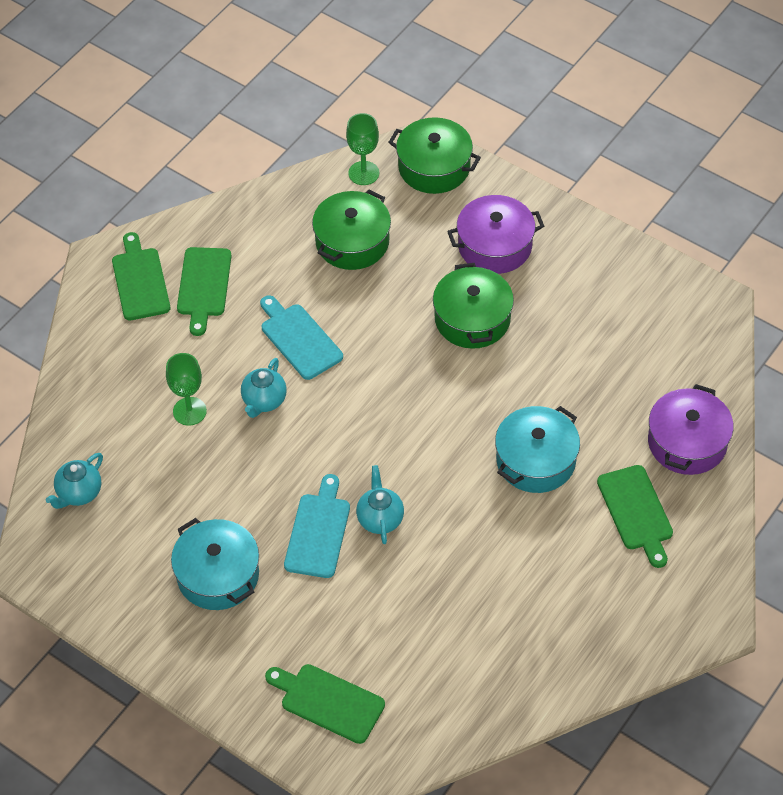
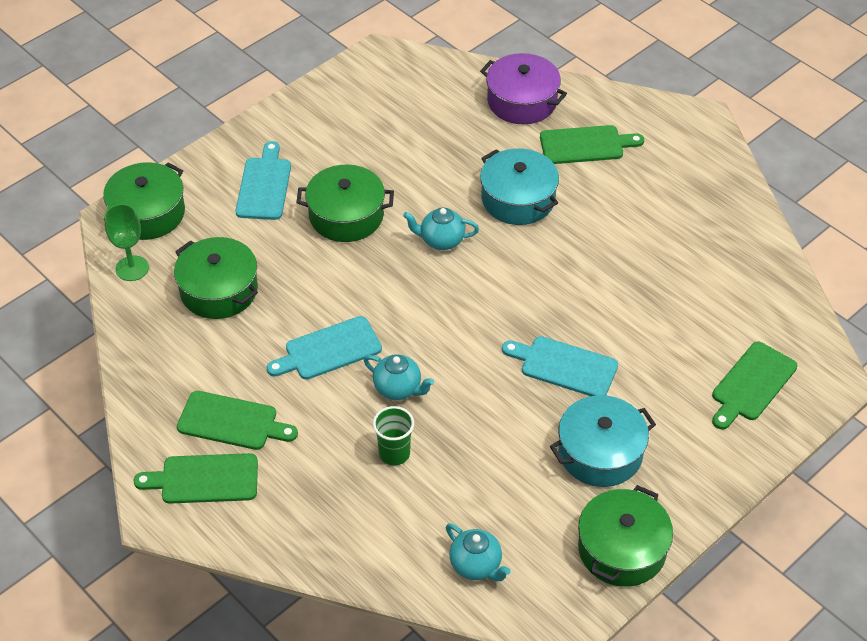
camera: 80 degrees left, 5 degrees down
(111, 605) = (622, 549): none -> green pot
(189, 411) = (394, 453): green goblet -> green cup
(380, 519) = (559, 317): turquoise teapot -> turquoise teapot (441, 240)
(495, 246) = (264, 186): purple pot -> turquoise cutting board

